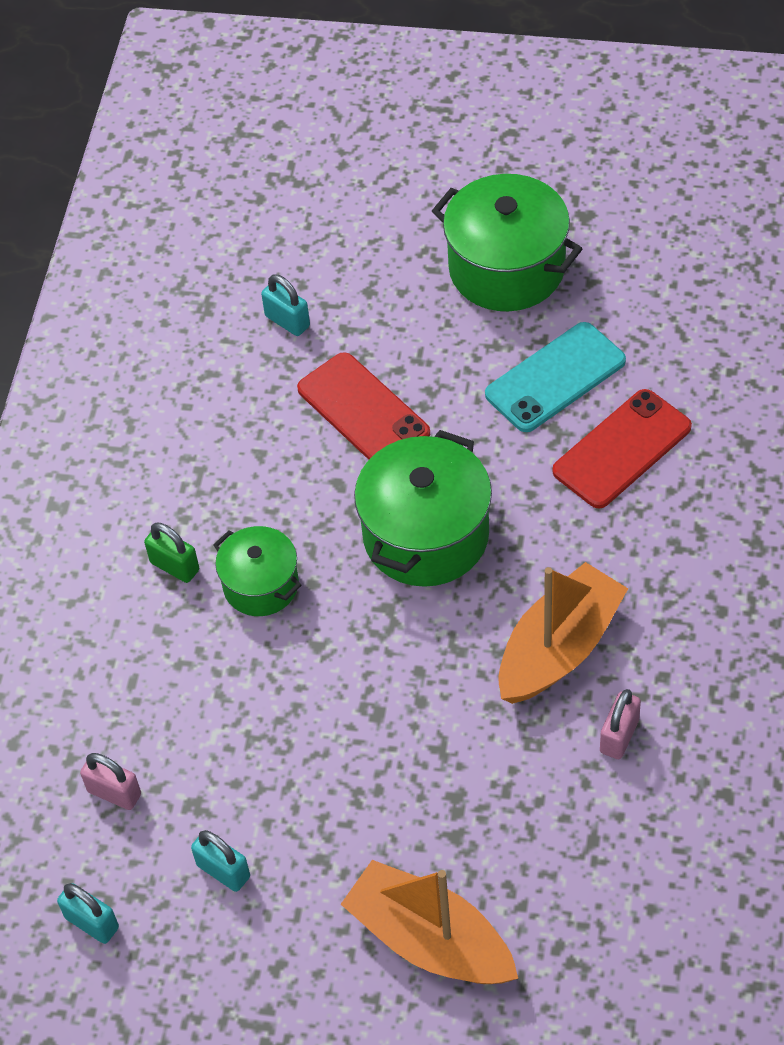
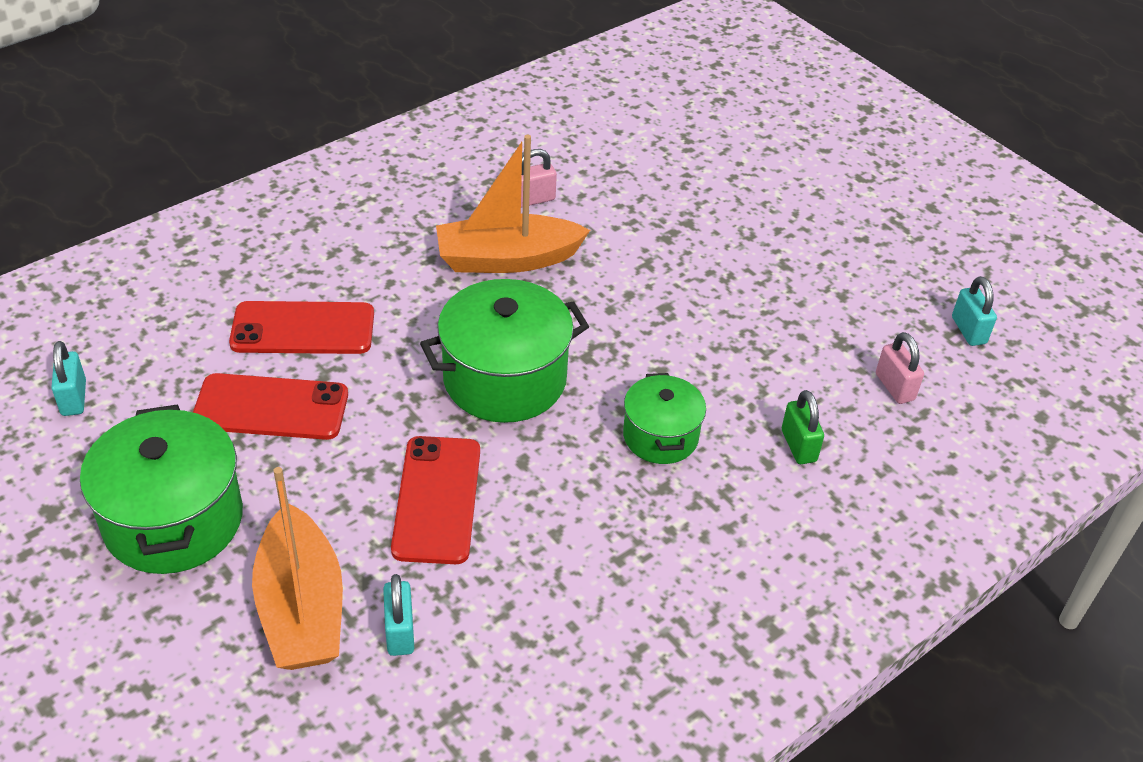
camera: 145 degrees left, 10 degrees down
(174, 566) = (714, 499): green padlock -> green padlock (798, 446)
(223, 871) = (854, 299): turquoise padlock -> turquoise padlock (73, 398)
(430, 939) = (756, 194): orange boat -> orange boat (301, 608)
(555, 377) = (271, 408): turquoise phone -> red phone

